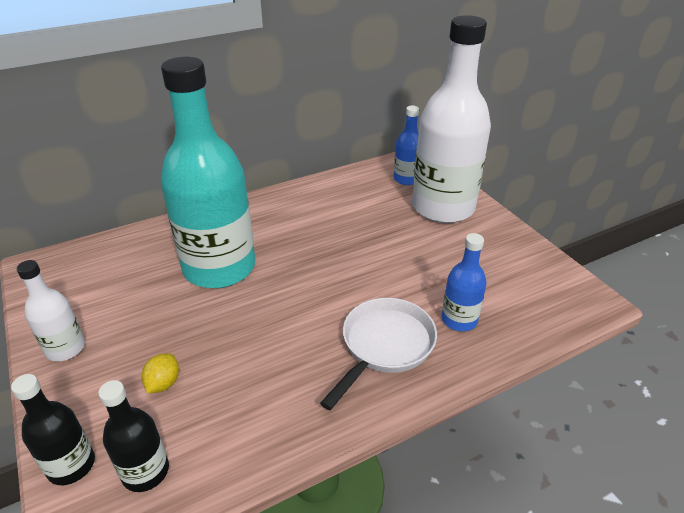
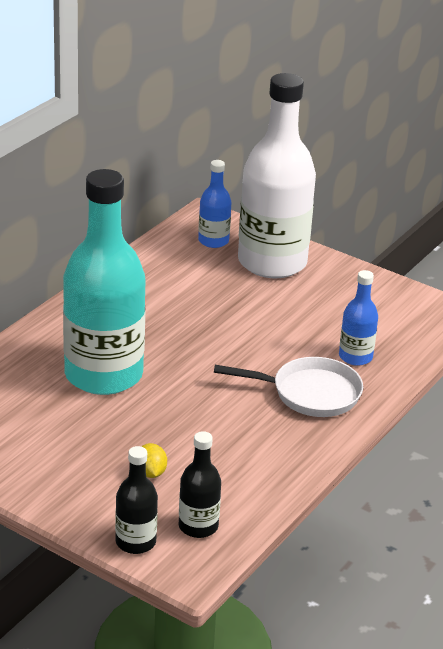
camera: 30 degrees left, 5 degrees down
(65, 348) = (31, 477): white bottle -> none
(384, 346) = (309, 393): white pan -> white pan turned 90 degrees clockwise

